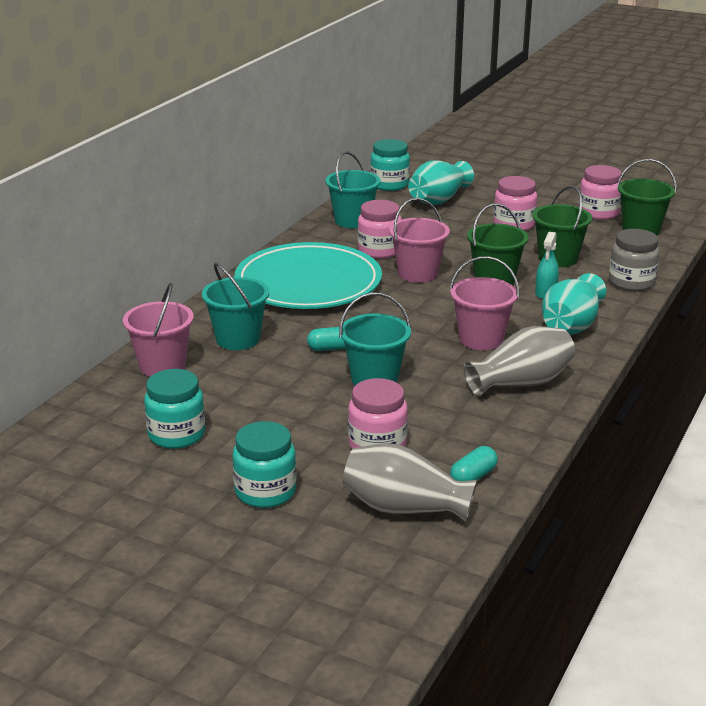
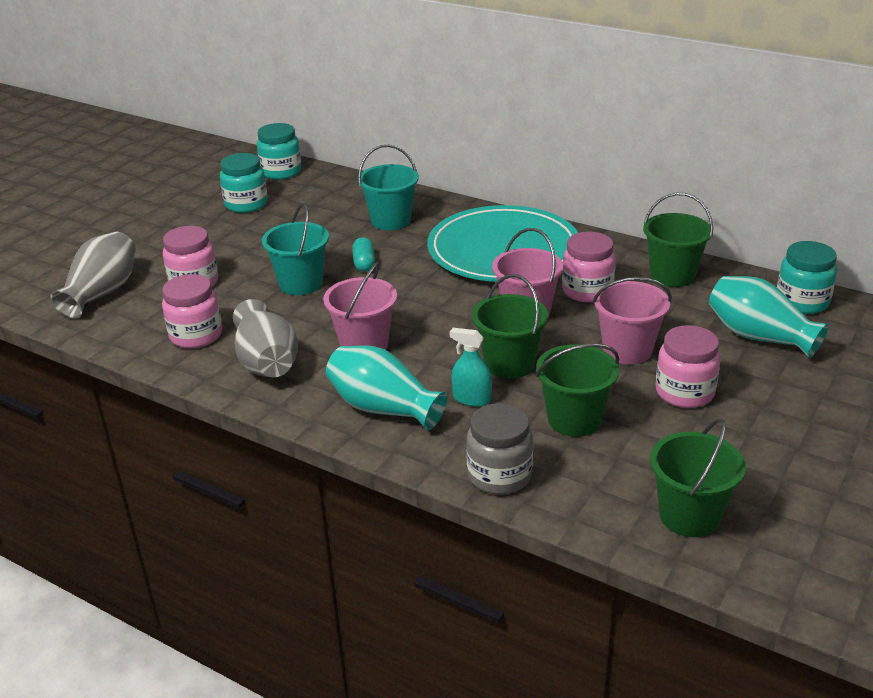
camera: 95 degrees right, 5 degrees up
(162, 366) = (351, 193): pink bucket -> pink bucket (627, 350)
(265, 492) = (155, 239): turquoise jar -> turquoise jar (281, 172)
(352, 221) = (672, 275): turquoise bucket -> green bucket
(473, 477) = (125, 325): turquoise capsule -> none
(598, 213) = (751, 479): pink jar -> pink jar (196, 335)

